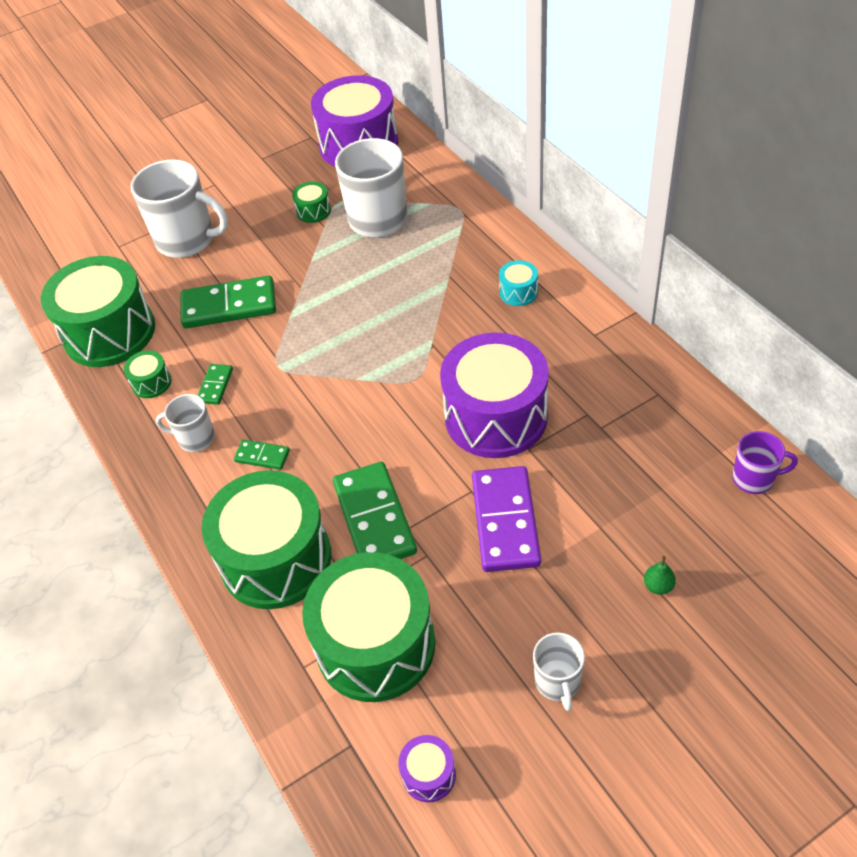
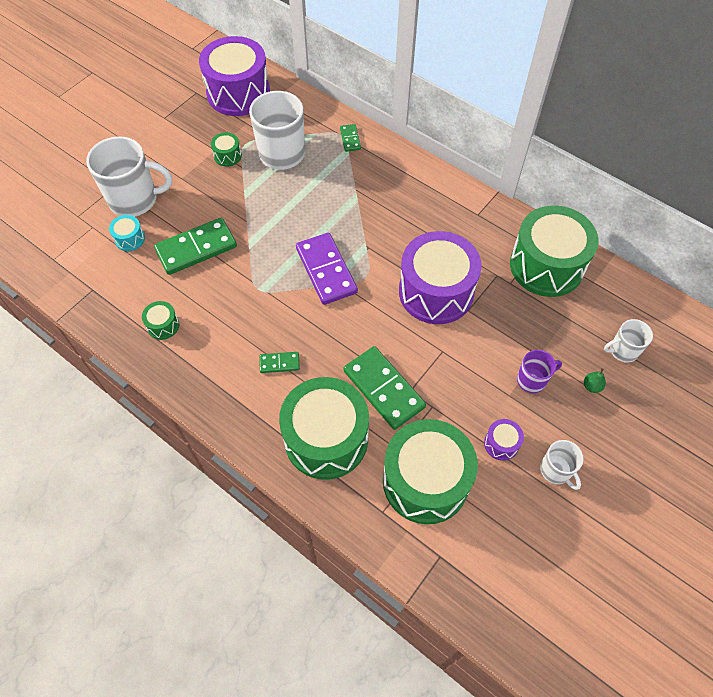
camera: 25 degrees left, 10 degrees up
(109, 332) = (107, 291): green drum -> green drum (546, 265)
(195, 438) = (220, 362): white mug -> white mug (622, 350)
(215, 386) = (216, 316): green domino -> green domino (350, 139)
(429, 774) = (500, 559): purple drum -> purple drum (501, 444)
(505, 521) = (475, 367): purple domino -> purple domino (326, 270)
(518, 292) = (411, 192): turquoise drum -> turquoise drum (130, 239)
(754, 478) = (621, 296): purple mug -> purple mug (532, 380)

